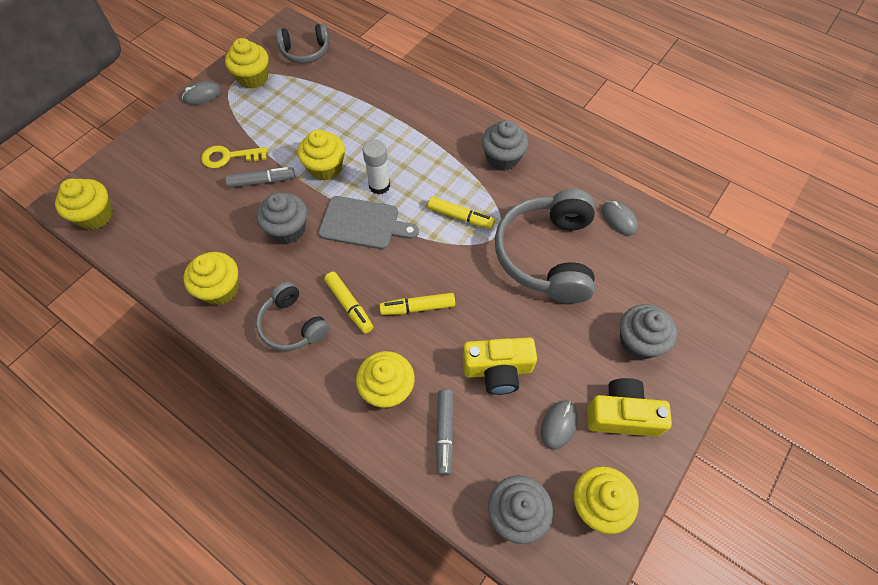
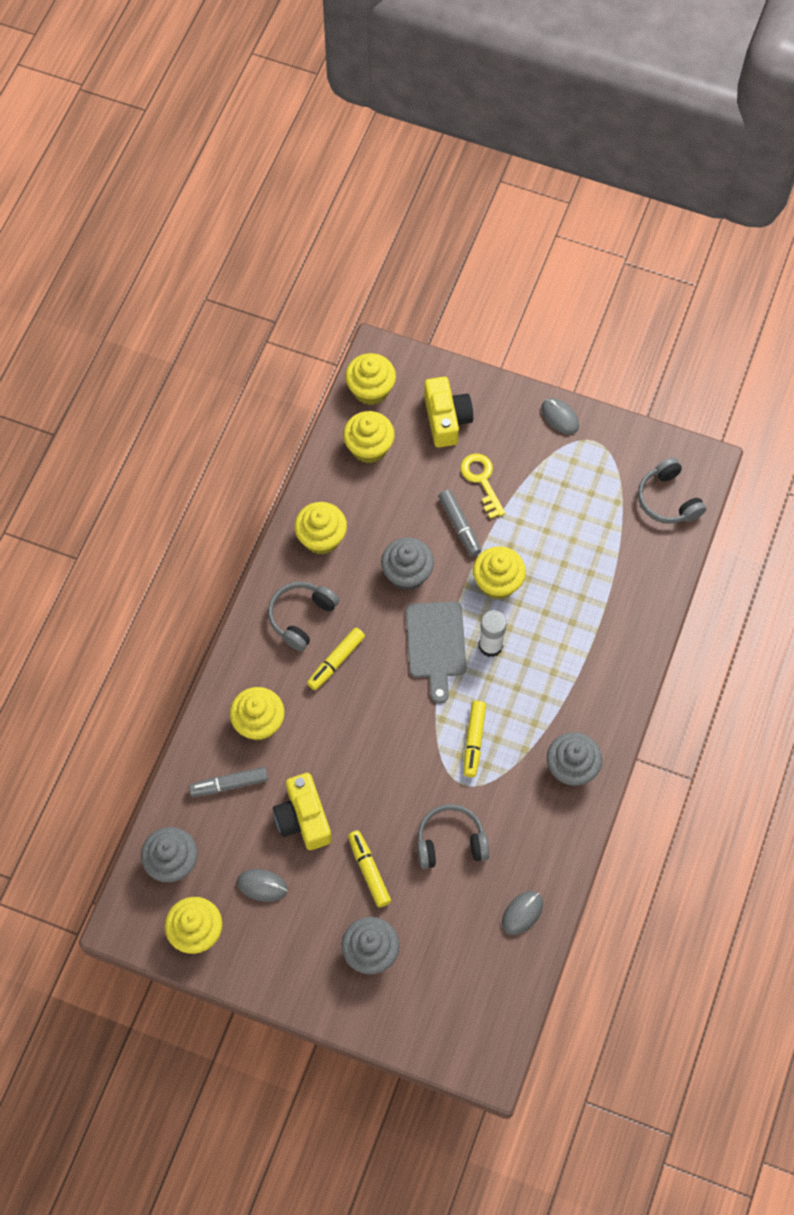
camera: 75 degrees right, 5 degrees up
(253, 78) = (604, 459): yellow cupcake -> yellow cupcake (369, 447)
(417, 307) = (351, 726): yellow marker -> yellow marker (369, 870)
(547, 255) = (450, 842): grey headphones -> grey headphones, size x0.57
(622, 415) = (286, 944): yellow camera -> yellow camera (446, 419)

